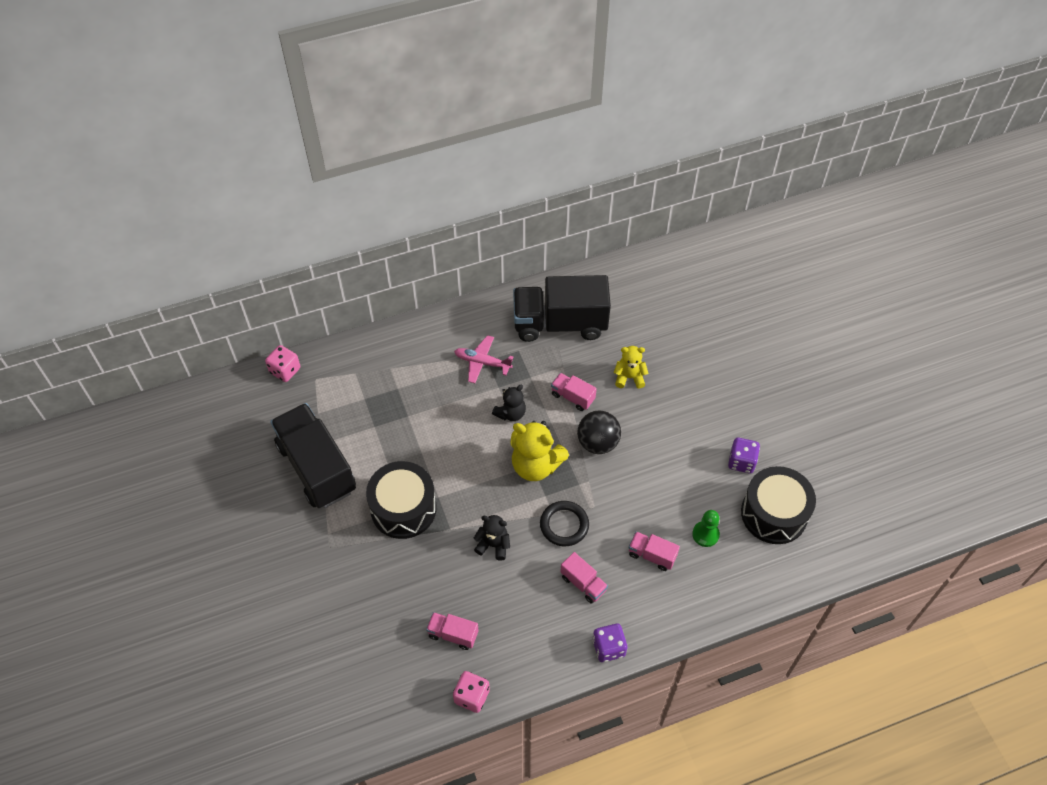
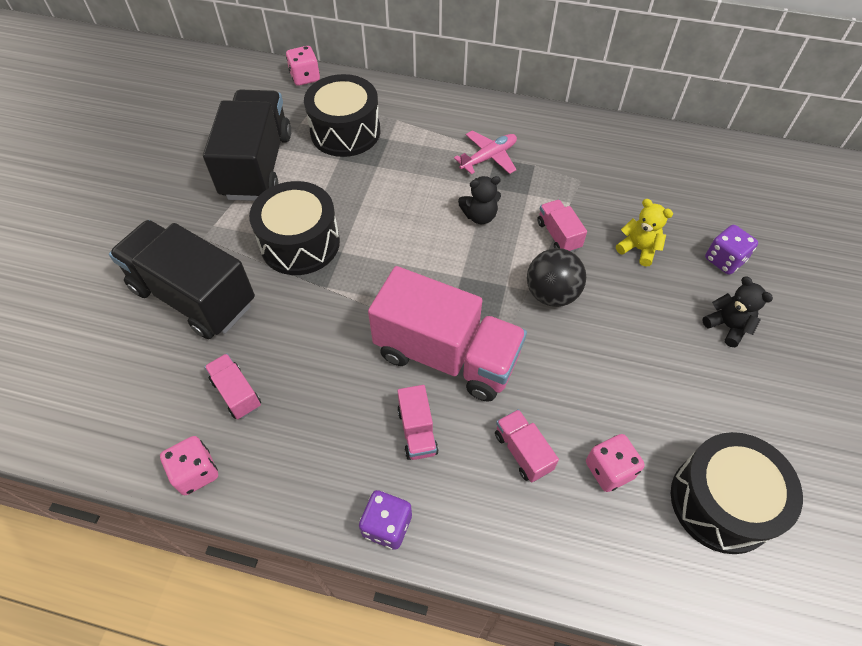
camera: 35 degrees right, 0 degrees up
(359, 401) = (345, 132): none -> black drum
(482, 362) = (489, 157): pink plane -> pink plane turned 90 degrees clockwise
(493, 545) = (355, 329): black teddy bear -> black teddy bear (727, 326)
(536, 465) = (465, 278): yellow teddy bear -> none
(560, 323) = (598, 162): black truck -> black truck (193, 296)
(564, 525) = (446, 355): black ring -> pink truck
(705, 534) = (609, 470): green pawn -> pink dice
(741, 462) = (717, 413): purple dice -> purple dice (724, 260)

